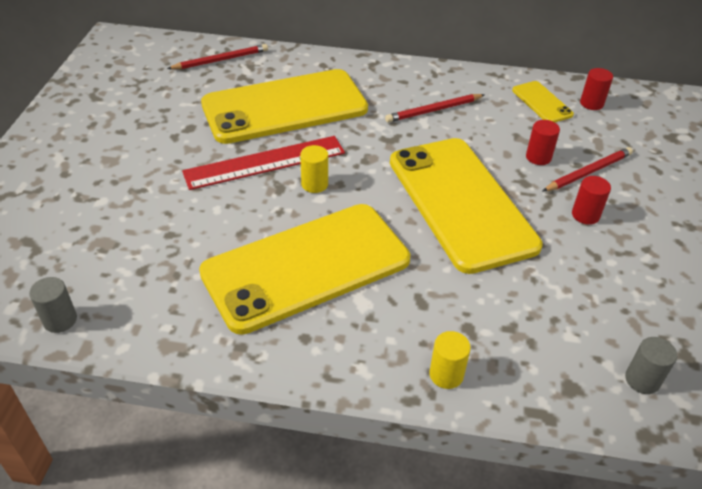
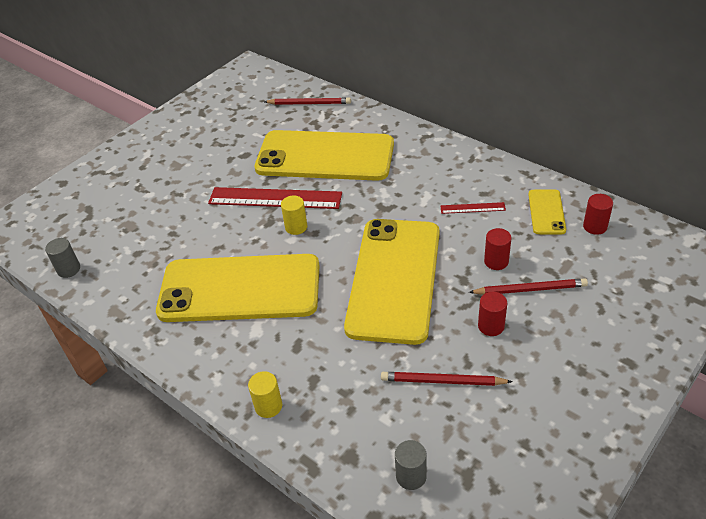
camera: 35 degrees right, 0 degrees up
(434, 110) = (441, 192): red pencil -> red pencil (442, 381)
(475, 117) = (472, 208): none -> red ruler

